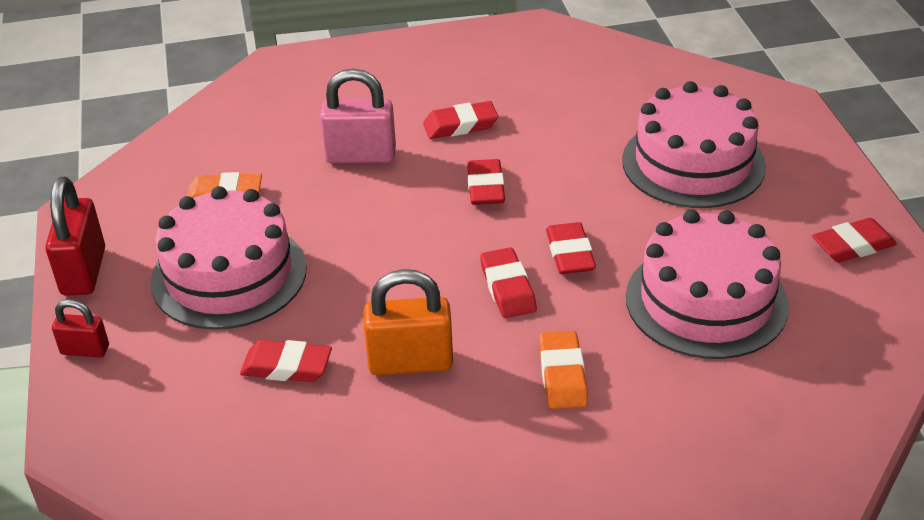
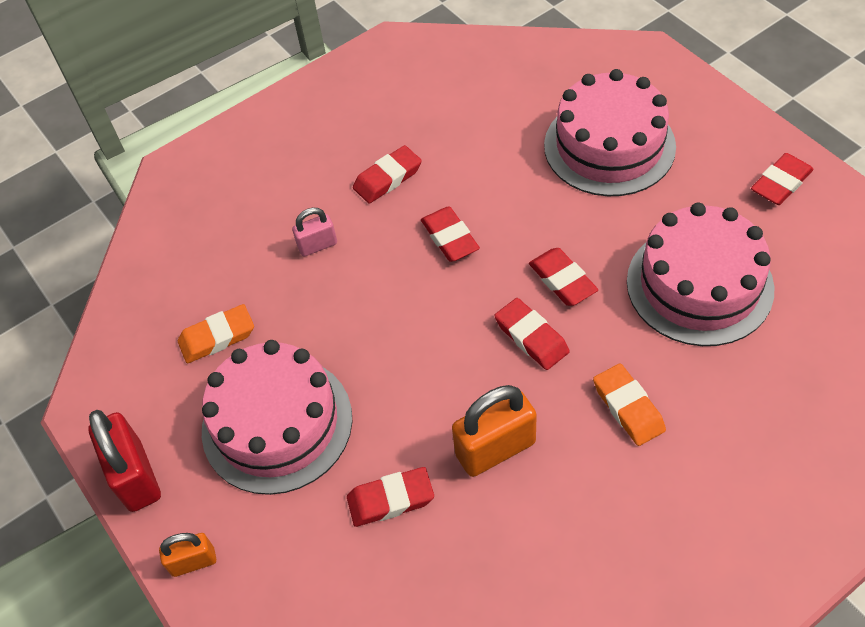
camera: 20 degrees left, 15 degrees up
(85, 350) = (193, 562): red padlock -> orange padlock
(360, 156) = (317, 245): pink padlock -> pink padlock, size x0.57

